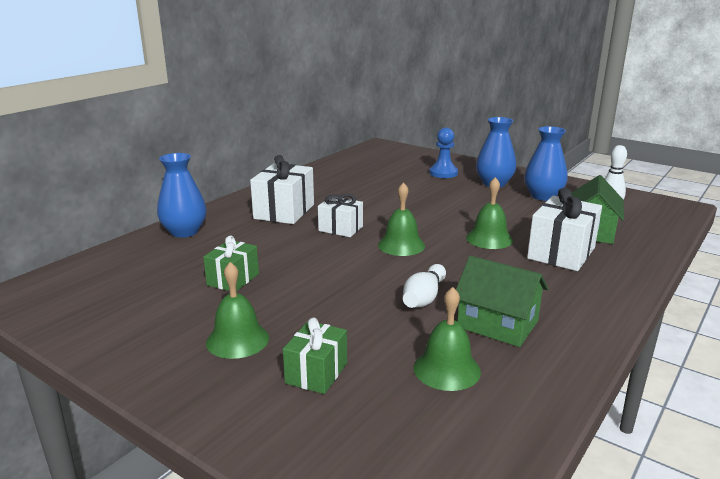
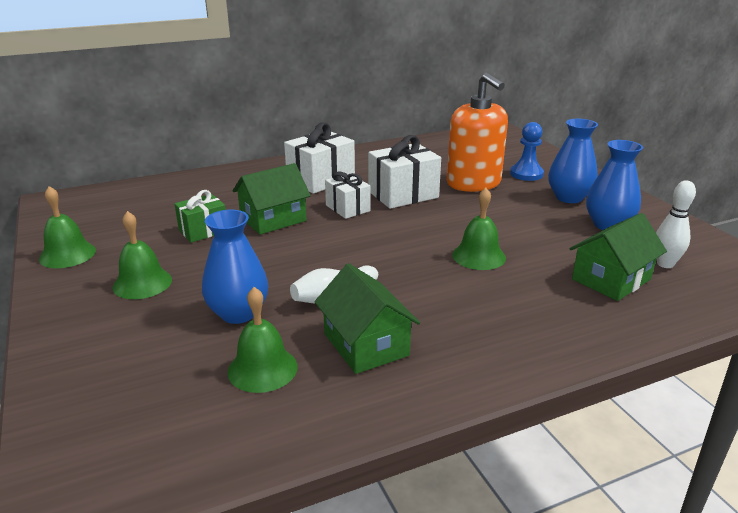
camera: 30 degrees right, 5 degrees up
(184, 232) = (220, 179): blue vase -> blue vase (238, 313)
(287, 253) = (273, 219): none -> green house
(316, 373) = (160, 331): green gift -> none
(401, 245) = (381, 239): green bell -> green bell (67, 254)
(414, 188) = (473, 183): none -> orange soap dispenser
(561, 253) = (538, 294): white gift -> white gift (403, 194)

